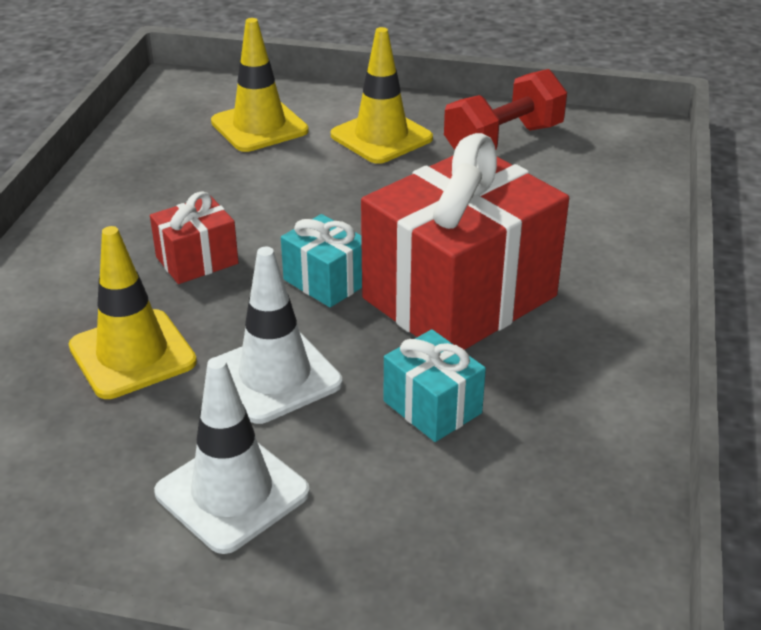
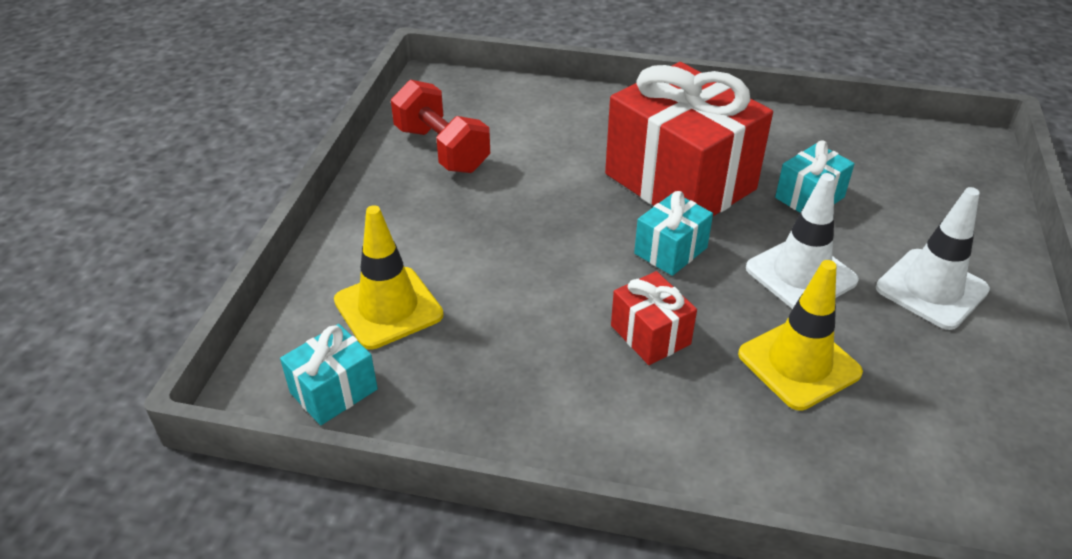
camera: 90 degrees left, 5 degrees up
(169, 111) = (333, 391): none -> turquoise gift
(381, 137) = (424, 220): yellow traffic cone -> none

